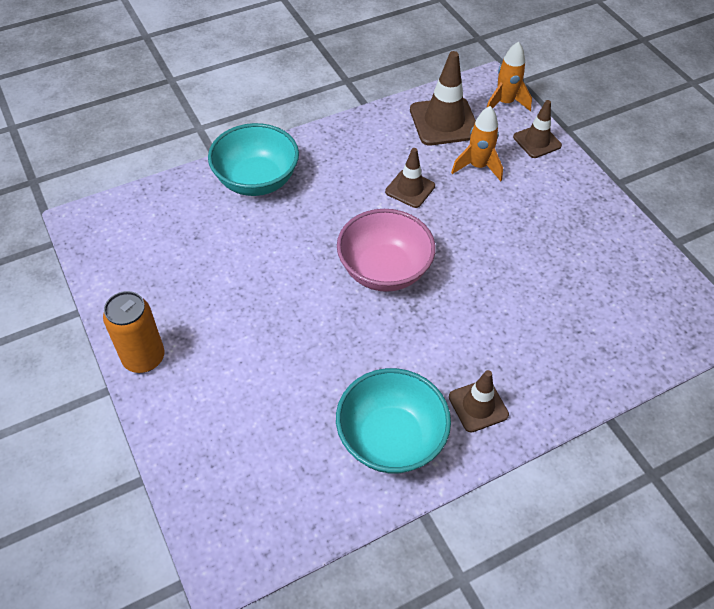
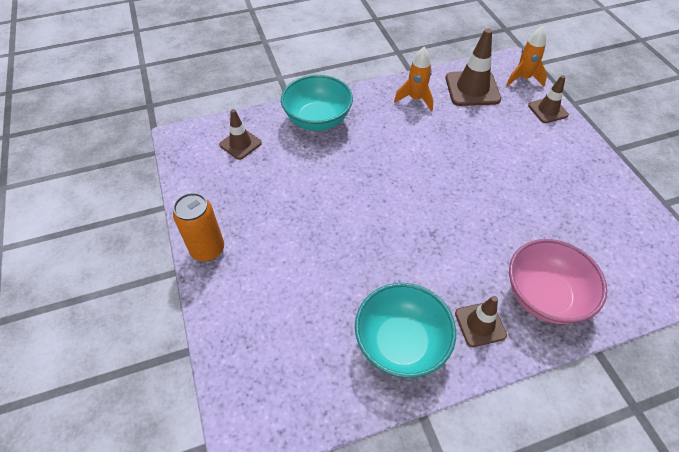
camera: 10 degrees right, 0 degrees up
(384, 270) = (411, 200): pink bowl -> pink bowl (544, 296)
(410, 189) = (439, 138): brown traffic cone -> brown traffic cone (240, 144)
(478, 167) = (496, 125): orange rocket -> orange rocket (415, 99)

